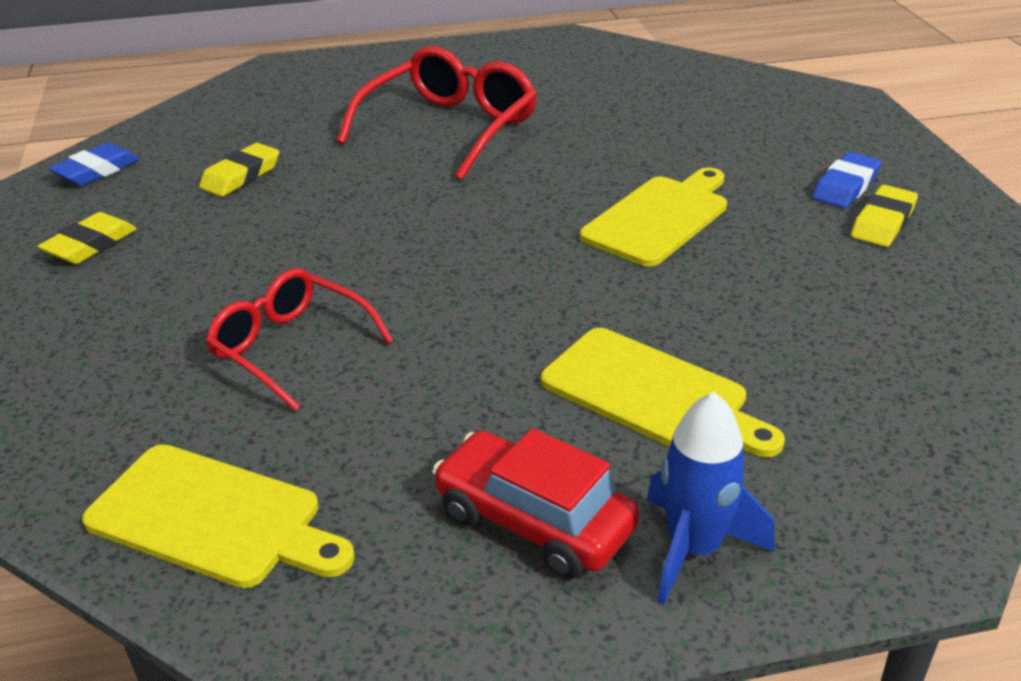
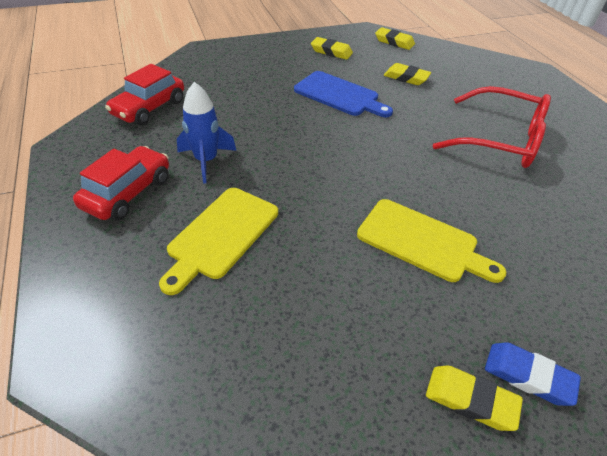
camera: 80 degrees right, 10 degrees up
(96, 171) = (394, 42): blue eraser -> yellow eraser
(213, 518) = (149, 108): yellow cutting board -> red car
(270, 249) = (339, 95): none -> blue cutting board
(290, 347) = (259, 111): red glasses -> none
(694, 549) = (95, 250): blue rocket -> blue rocket (206, 161)

